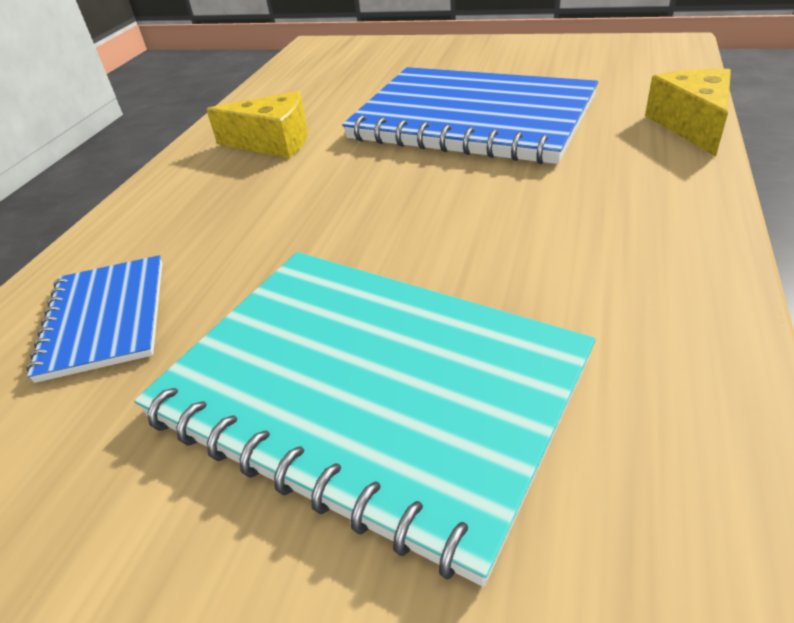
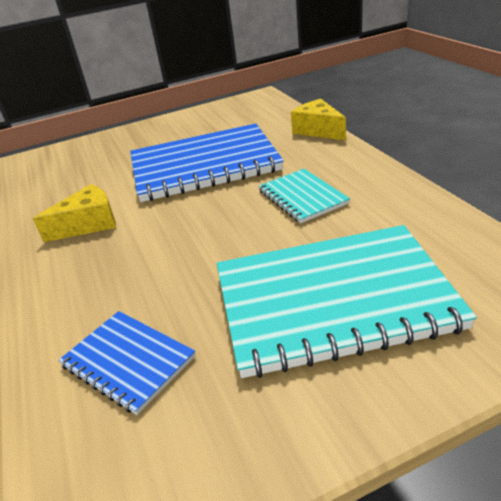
camera: 40 degrees left, 5 degrees down
(531, 218) = (302, 197): none -> turquoise notebook

